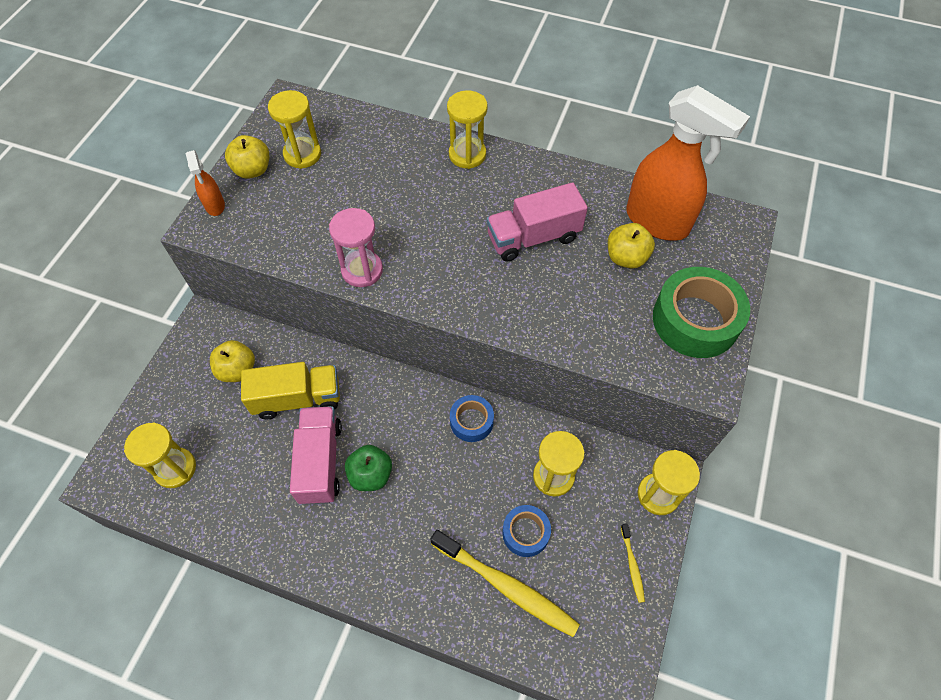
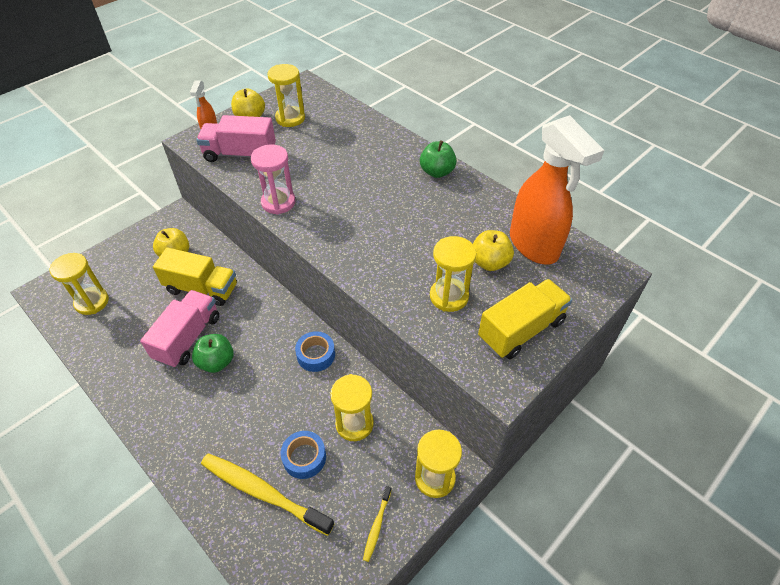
camera: 25 degrees right, 10 degrees down
(467, 155) = (408, 153): yellow hourglass -> yellow hourglass (449, 296)
(506, 586) = (263, 492): yellow toothbrush -> yellow toothbrush turned 150 degrees clockwise
(512, 169) = (437, 172): none -> green apple
(533, 237) = (422, 223): pink truck -> pink truck (240, 154)
(695, 320) = (521, 330): green tape -> yellow truck

